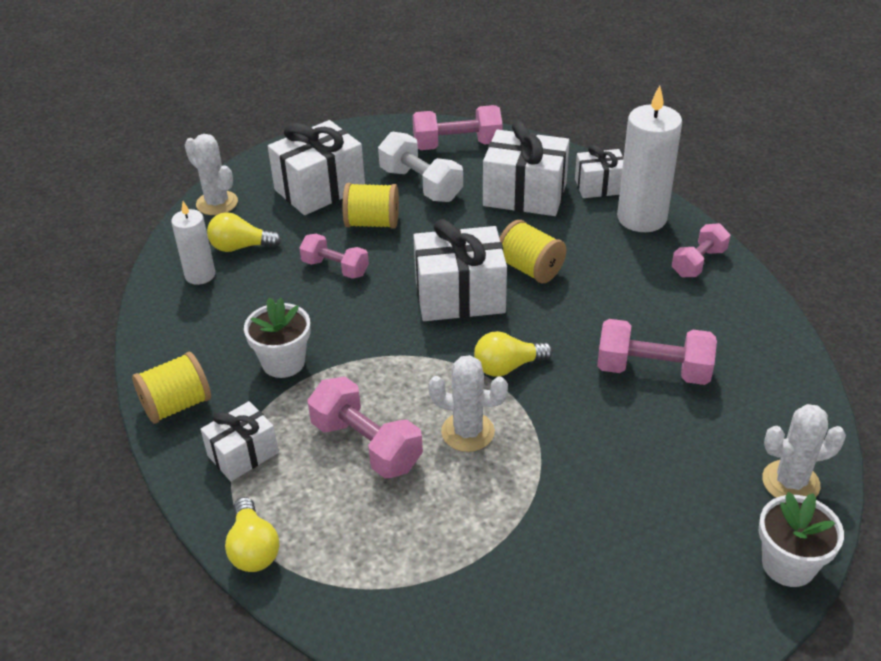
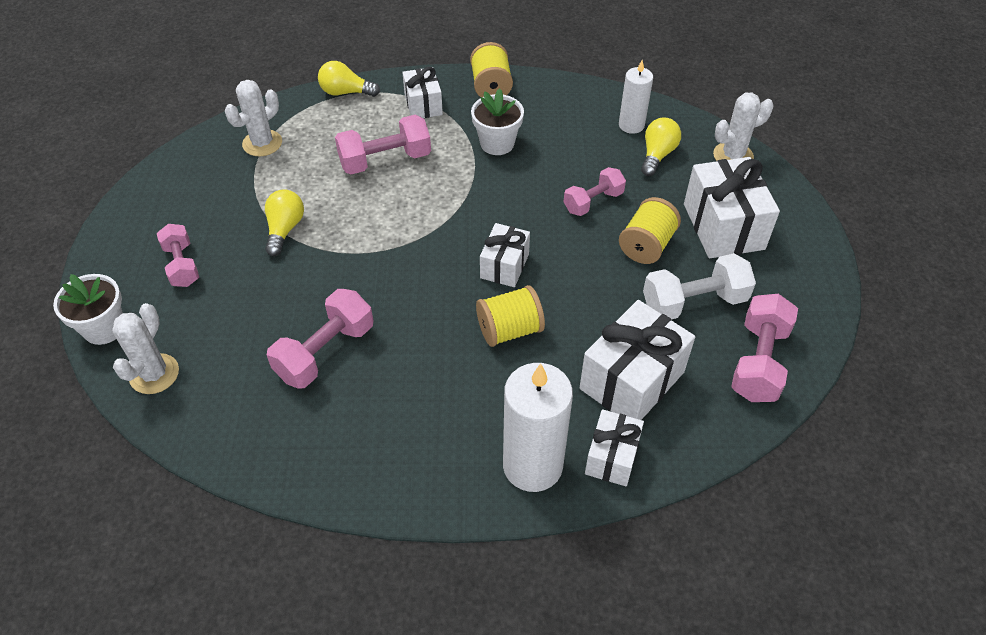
camera: 115 degrees right, 10 degrees up
(460, 296) = (504, 266): white gift -> white gift, size x0.59
(467, 432) = (355, 213): white cactus -> white cactus (262, 143)
(507, 367) = (400, 261): yellow light bulb -> yellow light bulb (285, 229)
(698, 262) = (430, 474): pink dumbbell -> pink dumbbell (182, 265)

